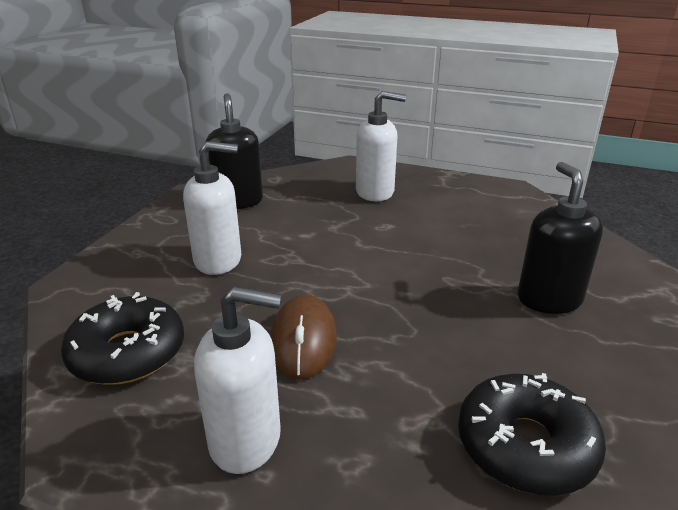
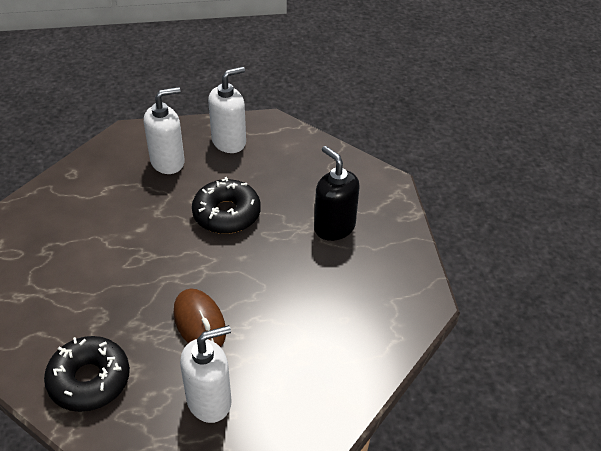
camera: 30 degrees left, 15 degrees up
(218, 260) = (91, 279): white soap dispenser -> white soap dispenser (229, 141)
(238, 201) = (59, 212): black soap dispenser -> none
(525, 445) = (357, 337): black donut -> black donut (226, 214)

